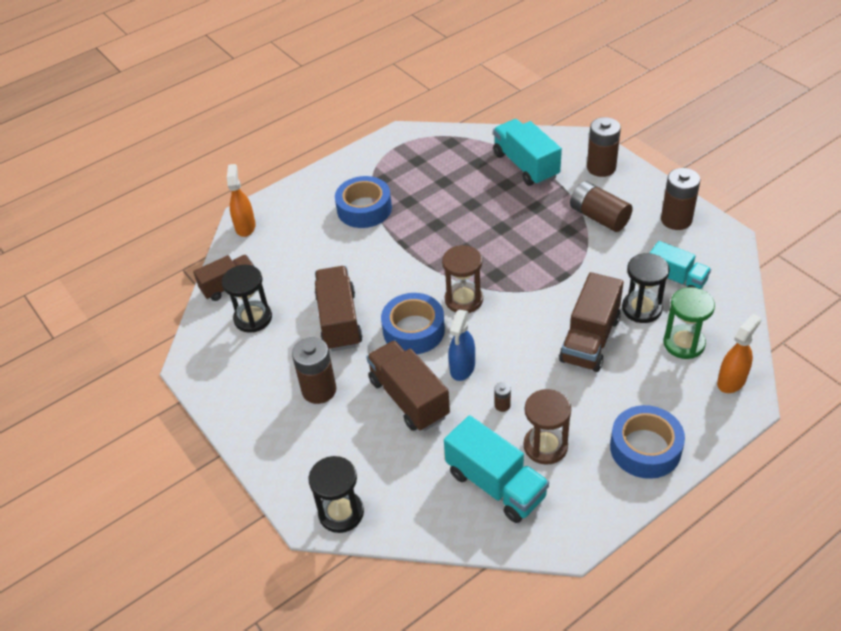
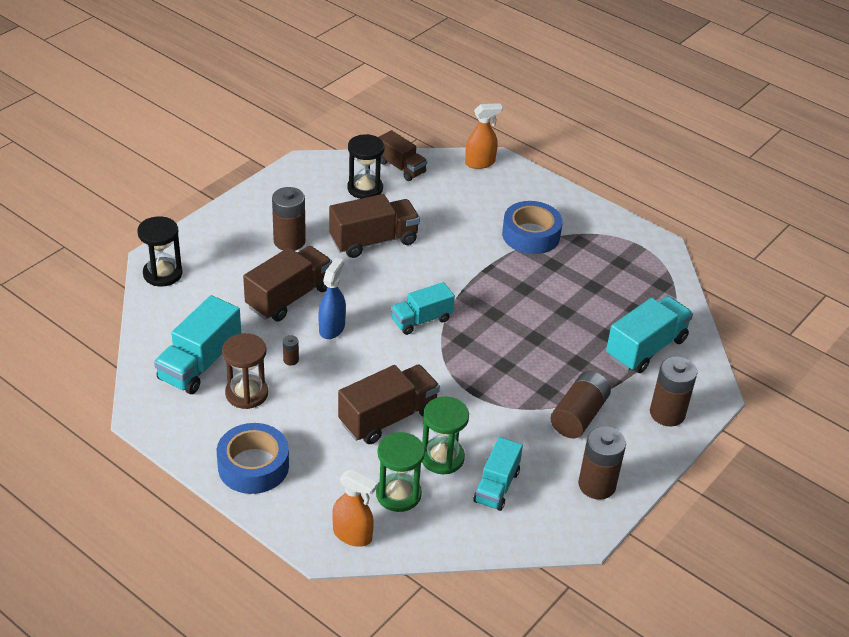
camera: 70 degrees right, 5 degrees down
(413, 330) = (372, 290): blue tape -> none
(462, 368) = (332, 328): blue spray bottle -> blue spray bottle turned 105 degrees clockwise
(464, 299) = (421, 320): brown hourglass -> turquoise truck
(590, 339) = (388, 418): brown truck -> brown truck turned 135 degrees clockwise
(641, 308) = (442, 457): black hourglass -> green hourglass

